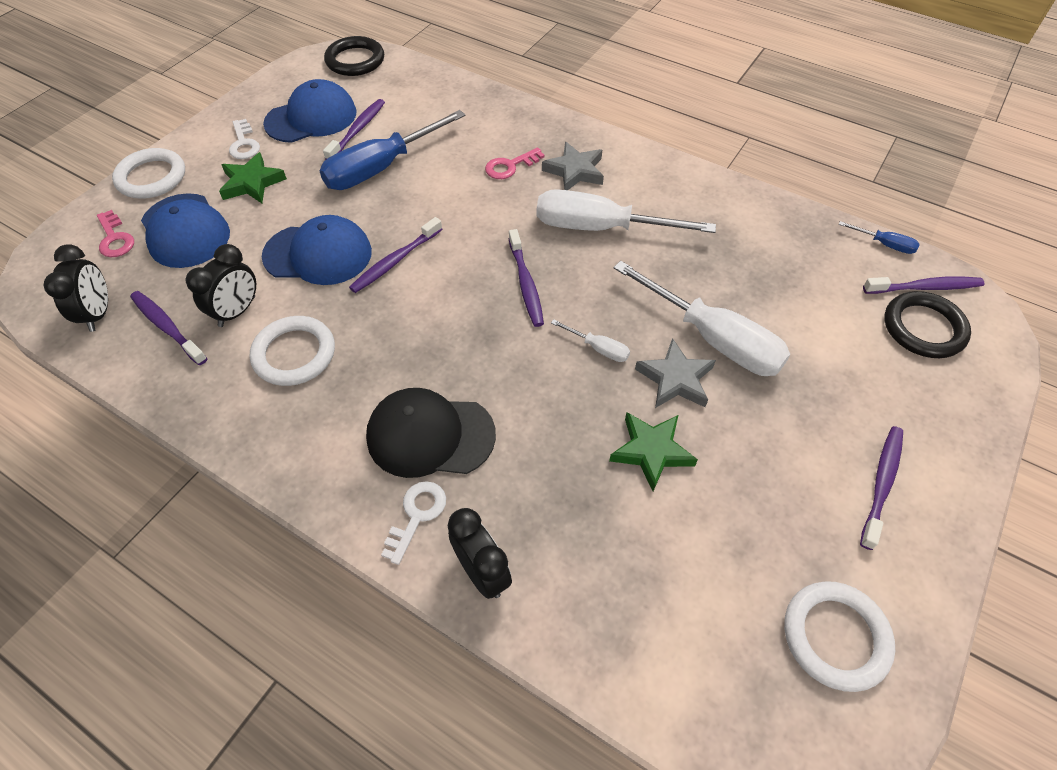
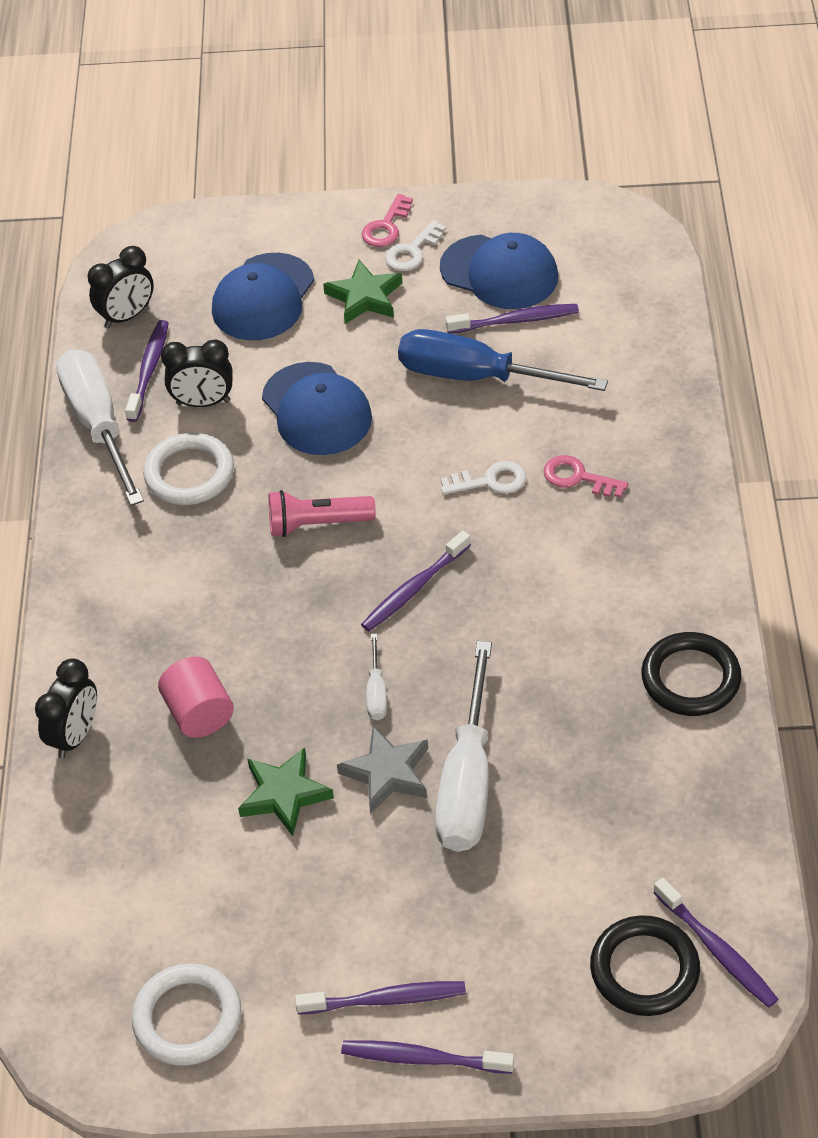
camera: 60 degrees right, 5 degrees down
(115, 239) = (213, 260): pink key -> pink key (386, 227)
(152, 177) = (307, 223): white ring -> none
(355, 60) = (629, 241): black ring -> black ring (690, 678)
(395, 261) = (357, 471): purple toothbrush -> purple toothbrush (423, 1058)
(417, 515) = (95, 661): white key -> white key (490, 481)
(419, 305) = (317, 524): none -> pink flashlight
(430, 435) = (178, 622): black cap -> none
(531, 467) = (199, 713): none -> pink cylinder
(575, 171) = (623, 537): grey star -> none
(600, 228) = (550, 606): white screwdriver -> white screwdriver (98, 425)
(884, 244) = (761, 884): blue screwdriver -> none

